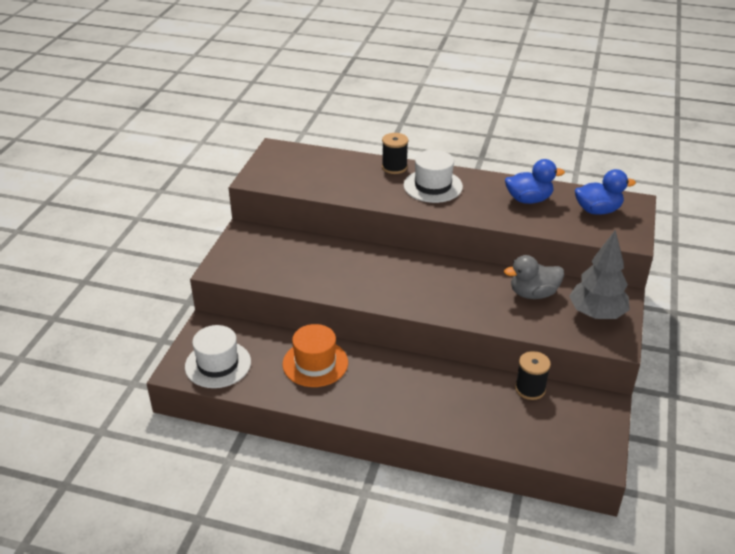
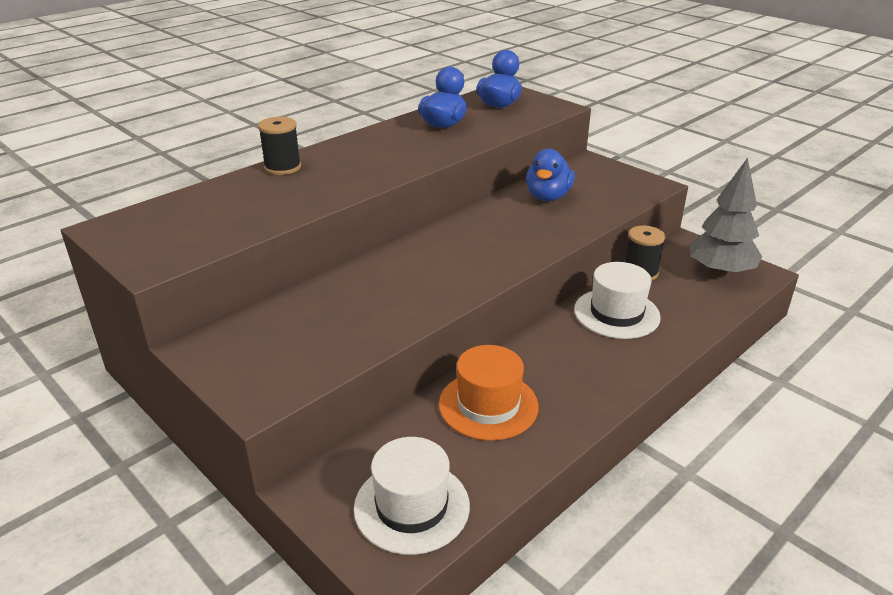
camera: 60 degrees left, 5 degrees down
(433, 186) = (353, 159): white hat -> white hat (616, 313)
(533, 294) = (548, 197): grey duck -> blue duck
(596, 314) = (605, 179): grey tree -> grey tree (720, 272)

